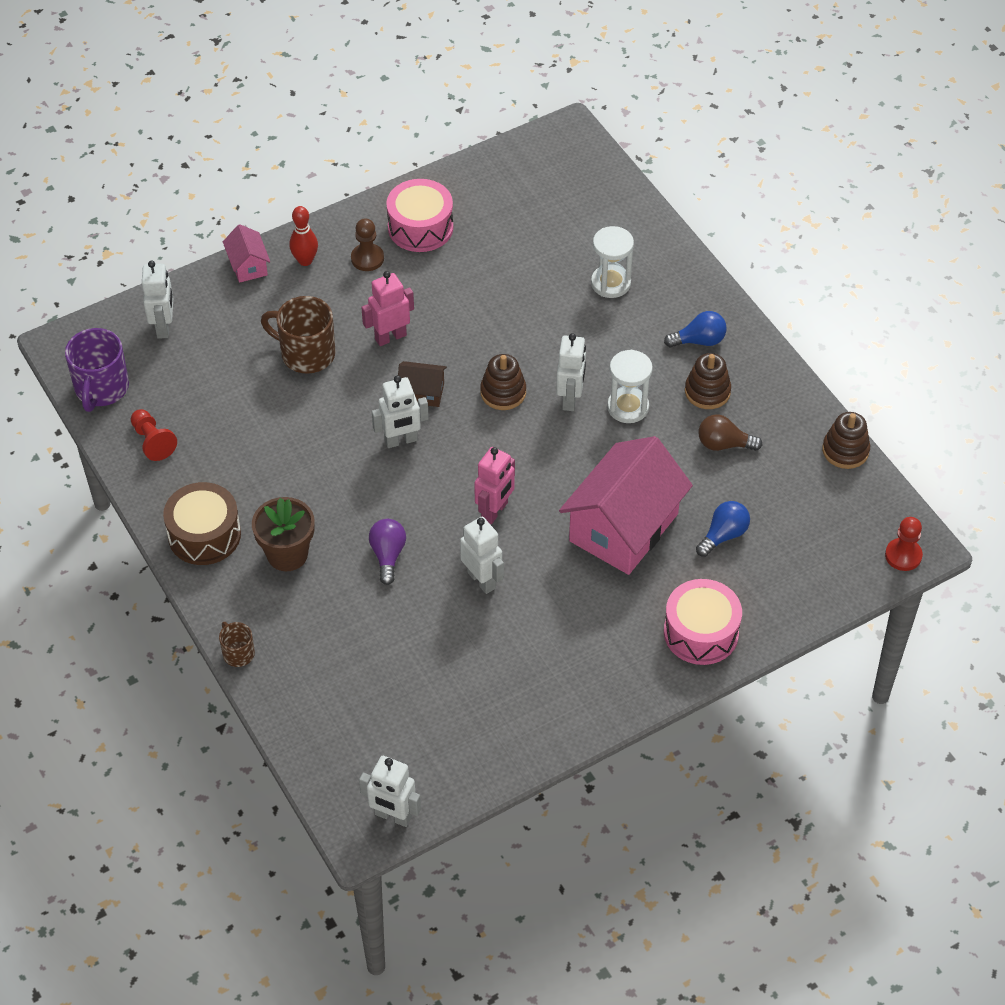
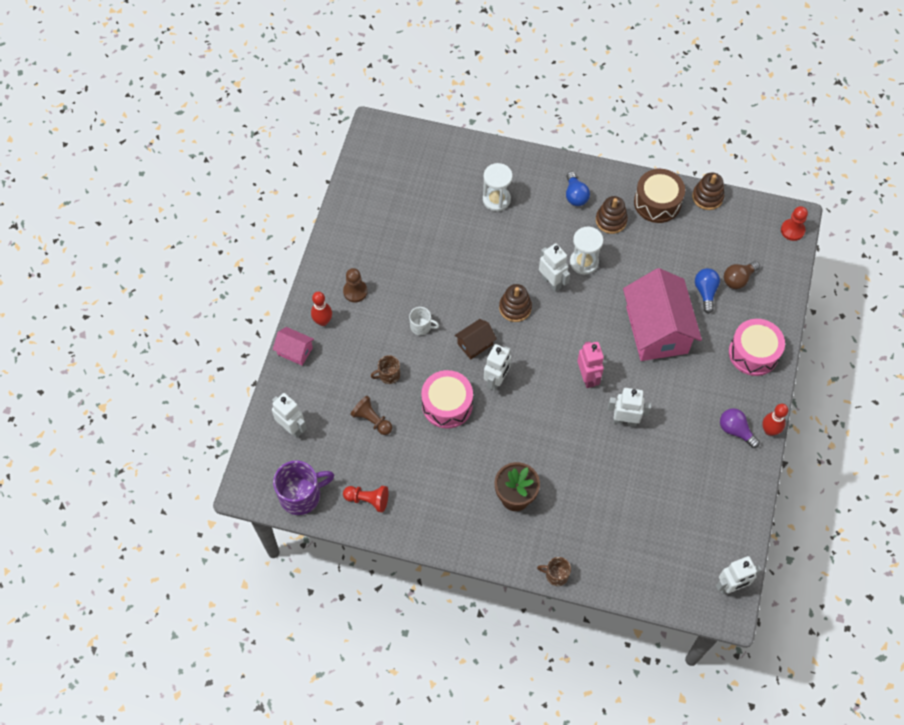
camera: 45 degrees left, 10 degrees up
(101, 388) = (301, 495): purple mug -> purple mug turned 75 degrees counterclockwise
(204, 535) = (460, 527): brown drum -> brown drum (657, 203)
(242, 379) = (372, 420): none -> brown pawn
(306, 353) = (388, 375): brown mug -> brown mug, size x0.54
(388, 555) = (565, 450): purple light bulb -> purple light bulb (735, 430)
(390, 337) = (421, 326): pink robot -> white mug
(420, 227) = (362, 249): pink drum -> pink drum (447, 405)
(622, 716) = (769, 430): none -> red bowling pin
(699, 341) = (575, 195): blue light bulb -> blue light bulb turned 135 degrees clockwise
(724, 444) = (650, 243): brown light bulb -> brown light bulb (738, 279)

